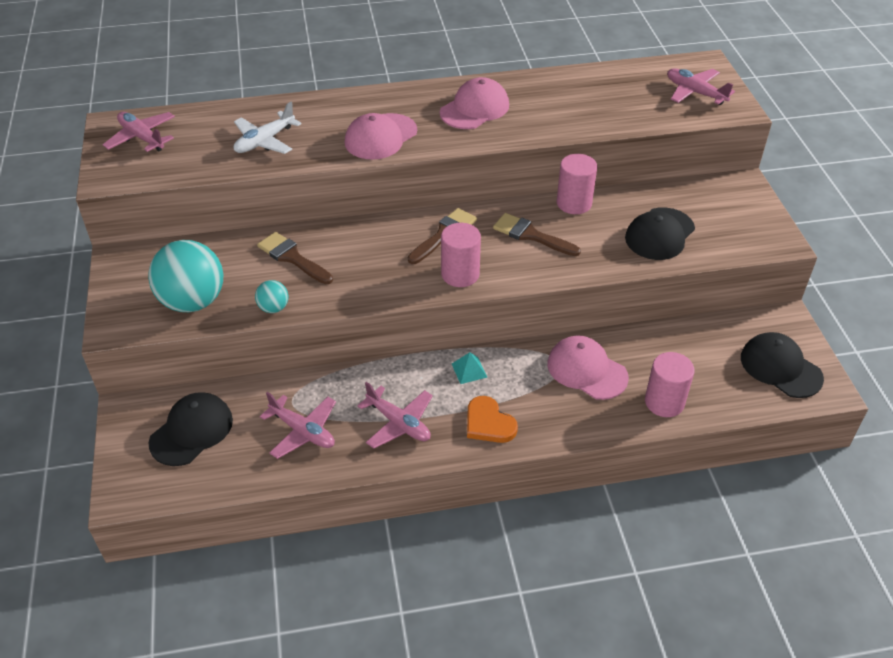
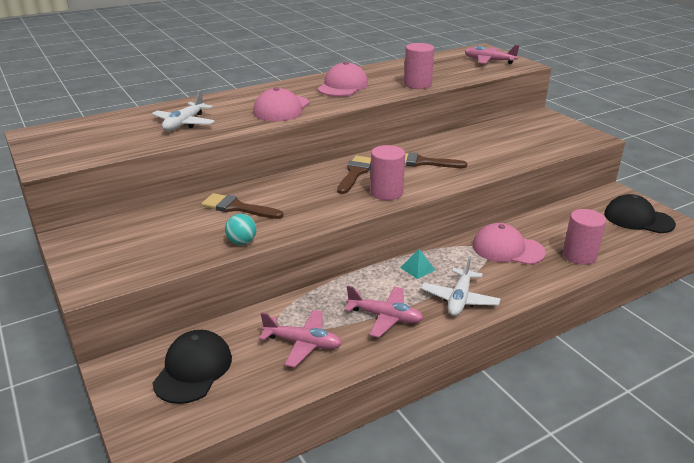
camera: 20 degrees left, 15 degrees down
(142, 138) = (68, 137): pink plane -> none
(193, 301) = (161, 252): turquoise ball -> none
(488, 423) = (459, 299): orange heart -> white plane
(574, 203) = (438, 141): pink cylinder -> pink cylinder (417, 84)
(659, 234) = (513, 147): black cap -> none

